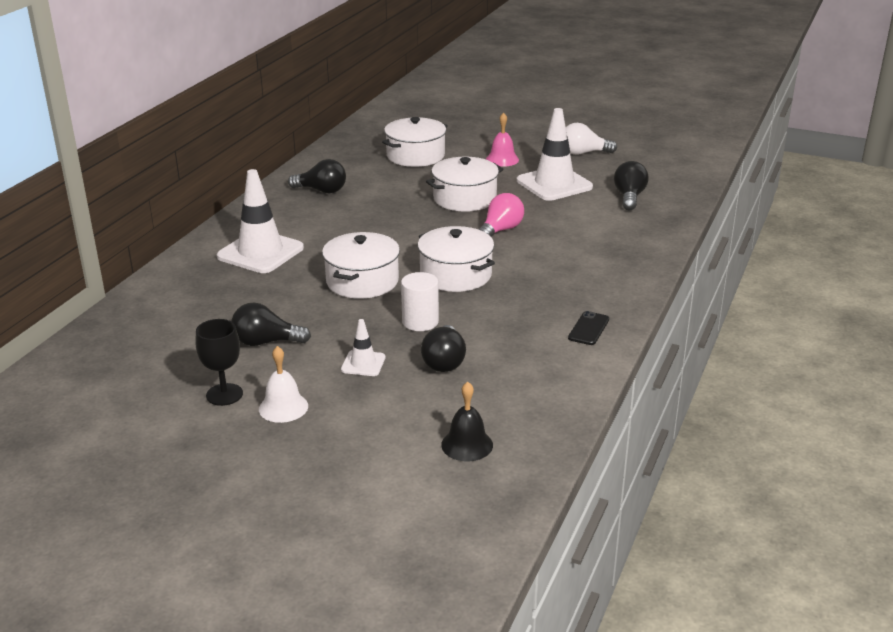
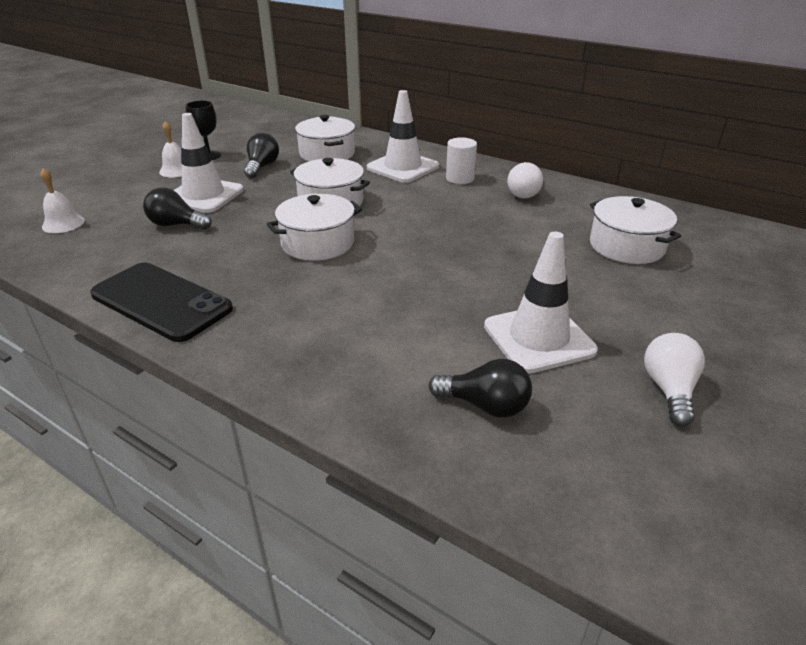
camera: 100 degrees right, 5 degrees up
(321, 190) = (525, 193): black light bulb -> white light bulb
(363, 363) = (203, 196): white traffic cone -> white traffic cone, size x2.05
(420, 322) = (245, 220): white cylinder -> white cylinder (460, 178)
(465, 198) = (497, 265): white pot -> white pot (327, 154)
(467, 445) = (63, 223): black bell -> white bell
(500, 230) = (406, 278): pink light bulb -> none
(502, 159) = (625, 306): pink bell -> none
(588, 329) = (161, 301): black phone -> black phone, size x2.37

